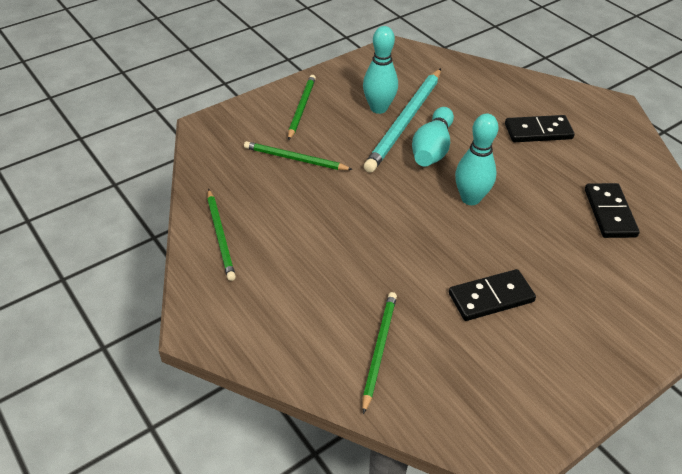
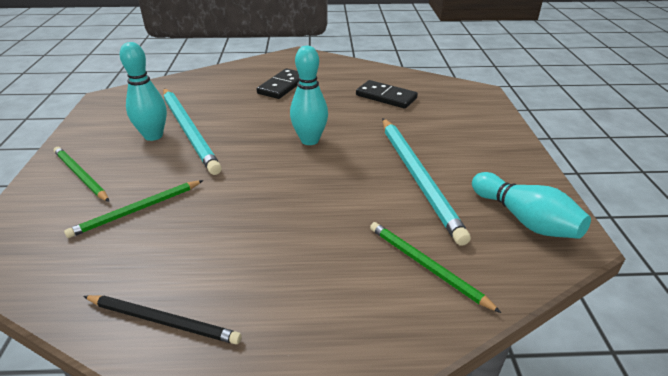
camera: 55 degrees left, 10 degrees down
(220, 236) = (163, 321): green pencil -> black pencil
(432, 149) = (236, 133): turquoise bowling pin -> turquoise bowling pin (525, 219)
(491, 297) = (418, 177): black domino -> turquoise pencil

